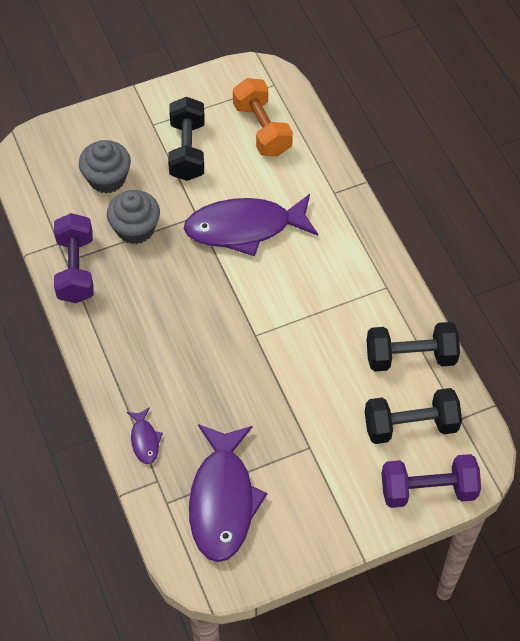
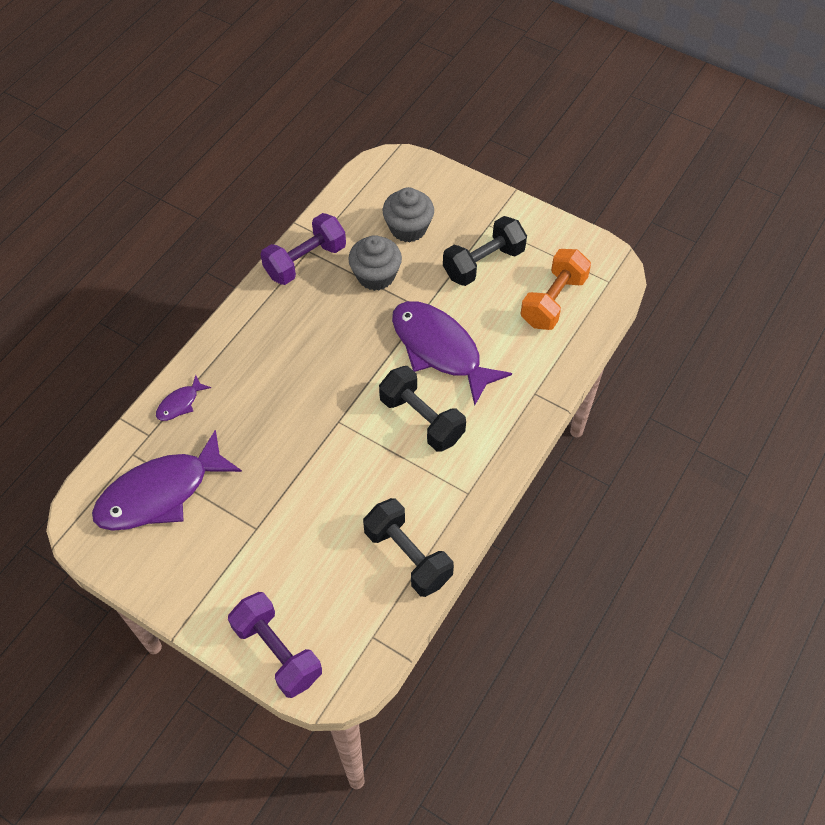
camera: 55 degrees right, 0 degrees up
(410, 425) = (335, 598): black dumbbell -> black dumbbell (421, 419)

